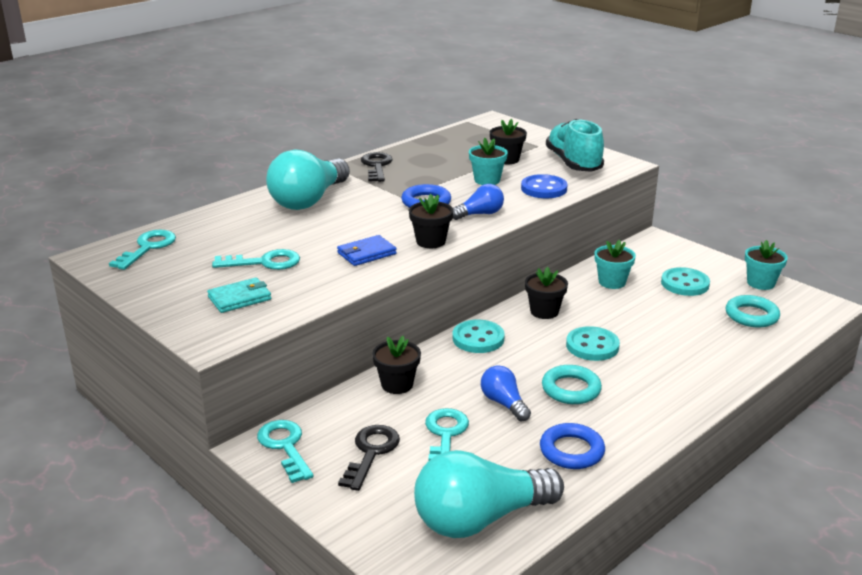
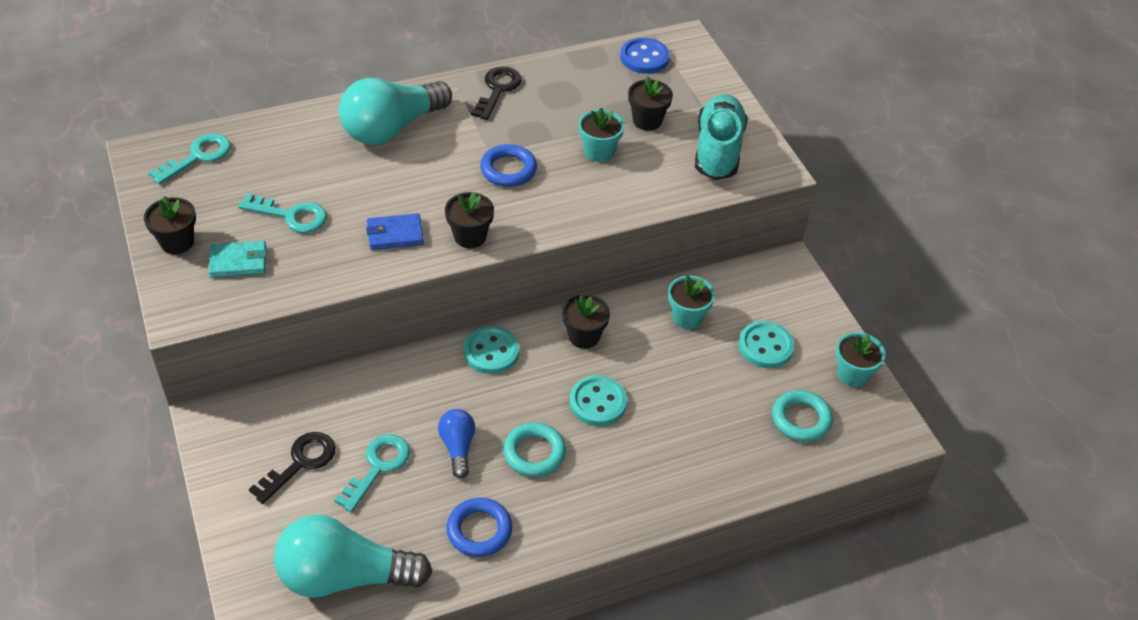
camera: 20 degrees right, 20 degrees up
(285, 447) = (232, 427): turquoise key -> none
(397, 384) = (375, 386): black flower pot -> black flower pot (177, 242)
(479, 214) = (550, 208): blue light bulb -> none
(544, 189) = (650, 186): blue button -> blue button (644, 58)

